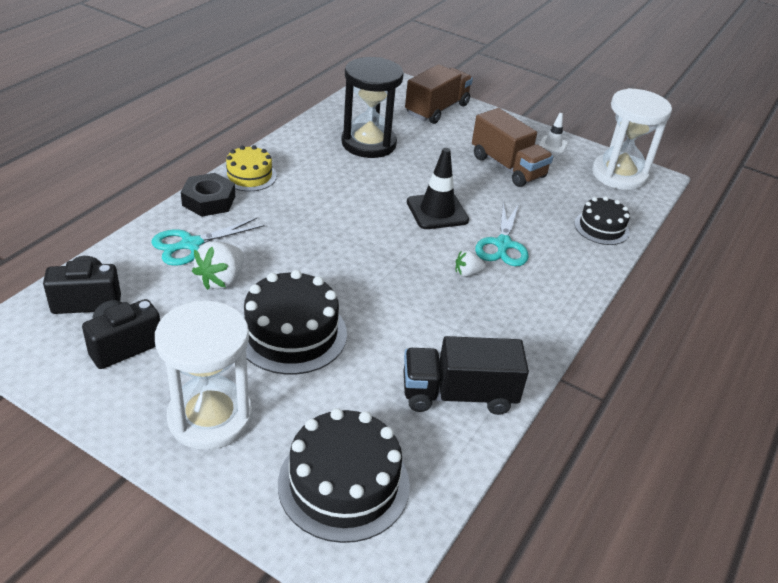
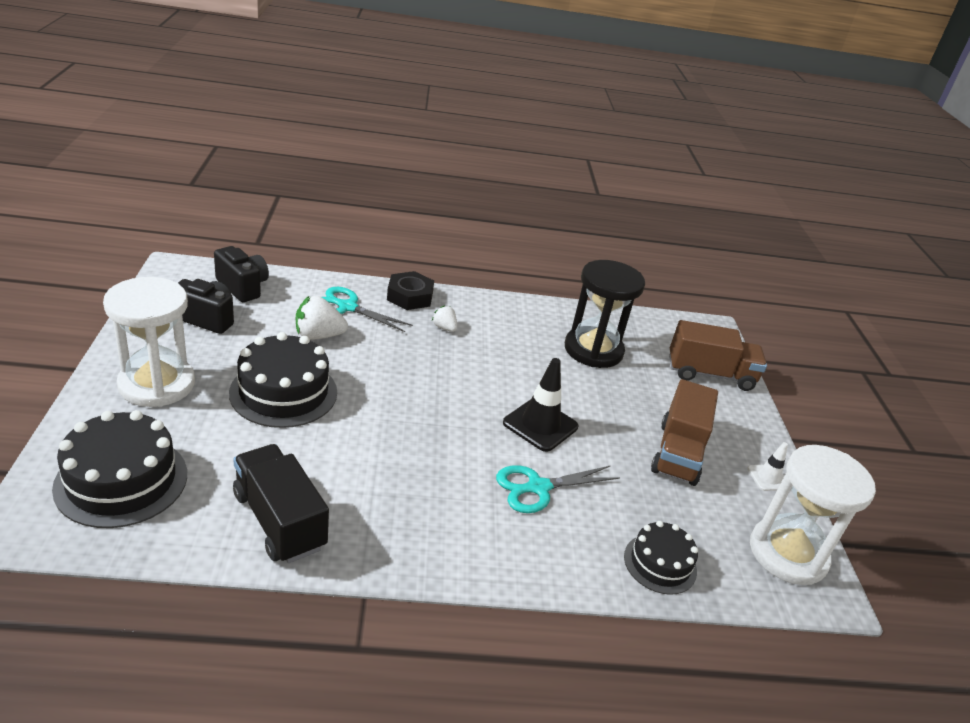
camera: 55 degrees right, 5 degrees down
(249, 176) = (465, 304): yellow cake -> none
(467, 273) = (465, 474): white strawberry -> white strawberry (444, 328)

